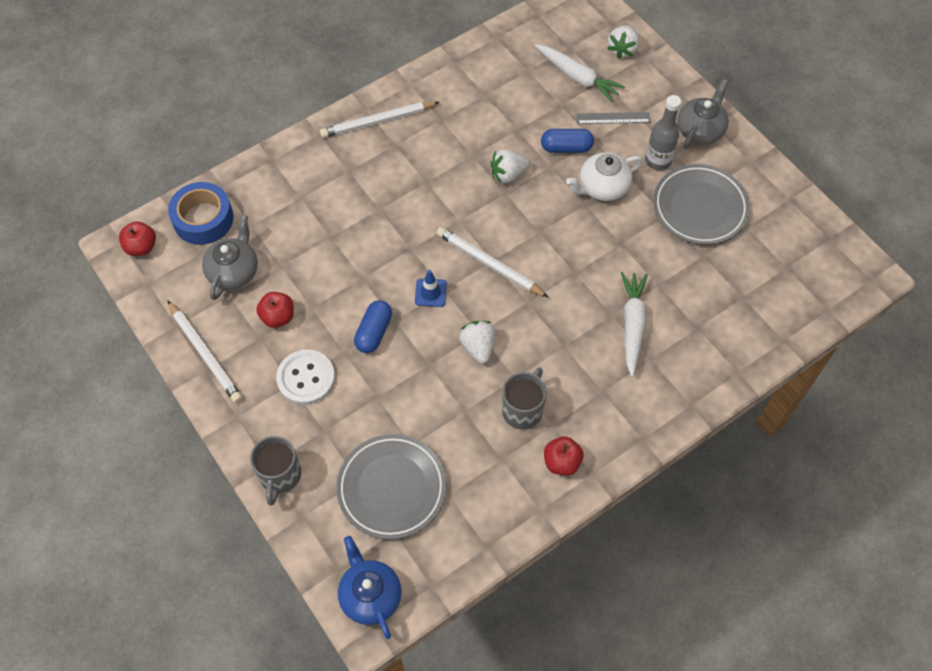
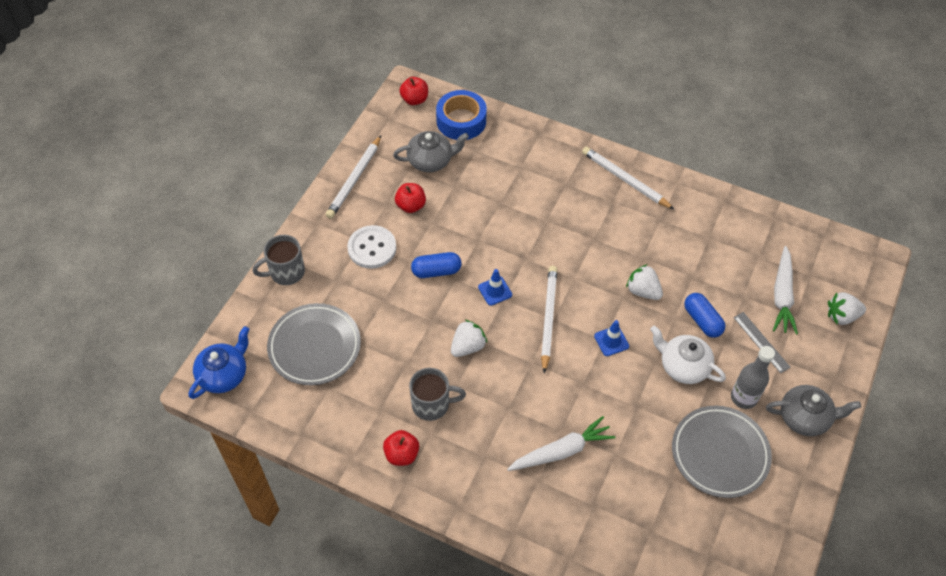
camera: 60 degrees right, 5 degrees down
(544, 227) = (611, 341): none -> blue traffic cone

